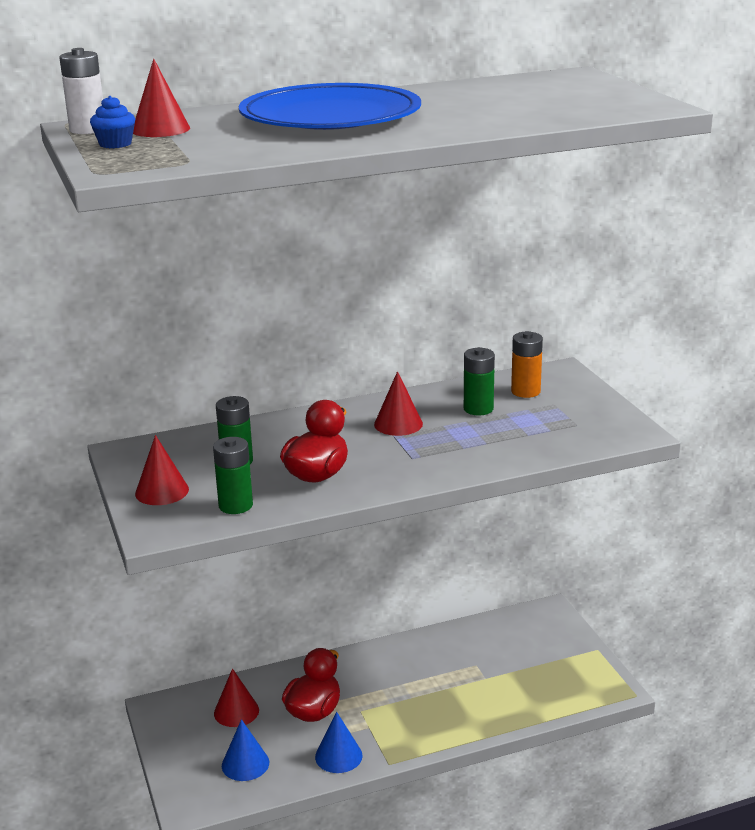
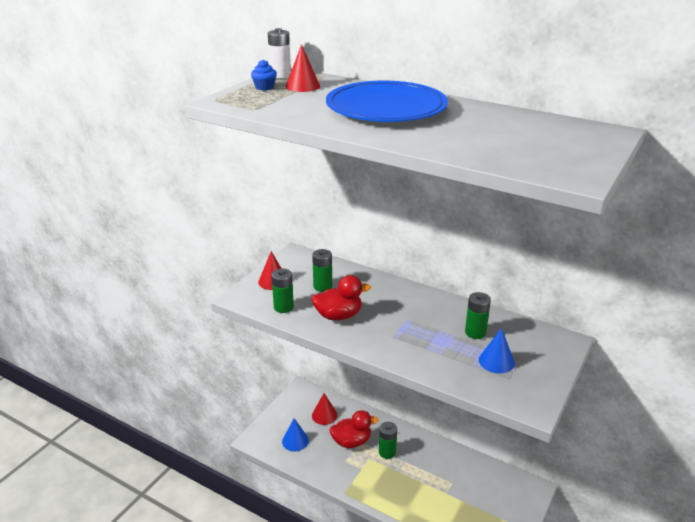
camera: 50 degrees right, 5 degrees up
(338, 756) = (331, 470): blue cone -> blue cone (496, 361)
(369, 690) = (387, 452): none -> green battery
(398, 424) = (421, 314): red cone -> none
(525, 391) = (520, 339): orange battery -> none

